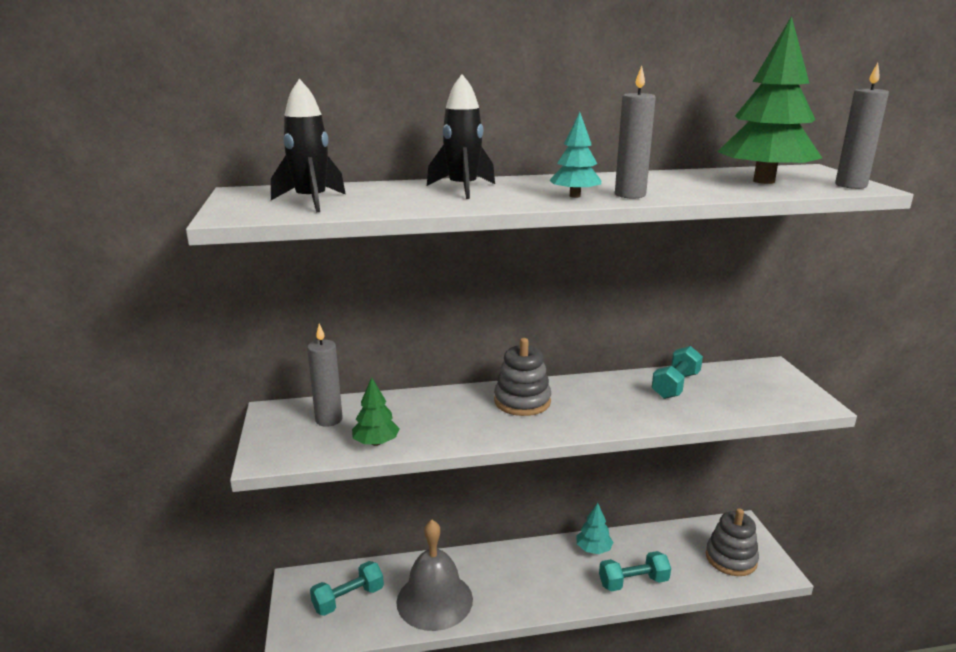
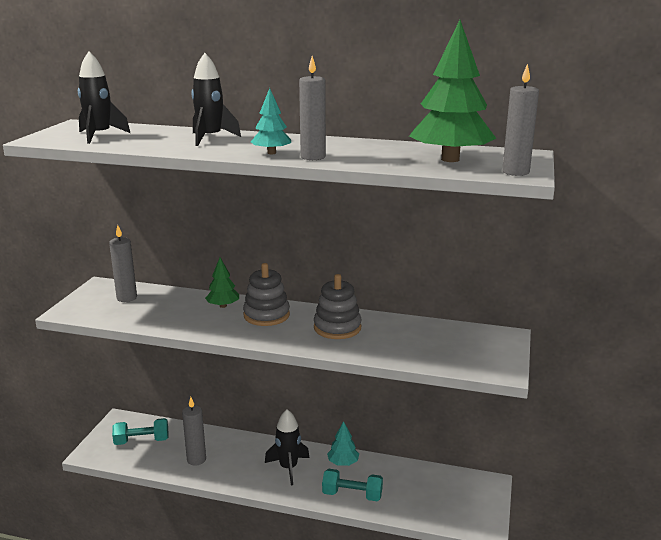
camera: 25 degrees right, 0 degrees up
(376, 442) = (139, 318): green tree -> green tree (223, 306)
(434, 600) = (196, 459): grey bell -> grey candle
(544, 574) = (288, 468): none -> black rocket
(675, 385) = (400, 330): turquoise dumbbell -> none
(731, 558) = (452, 504): grey stacking toy -> grey stacking toy (337, 328)

